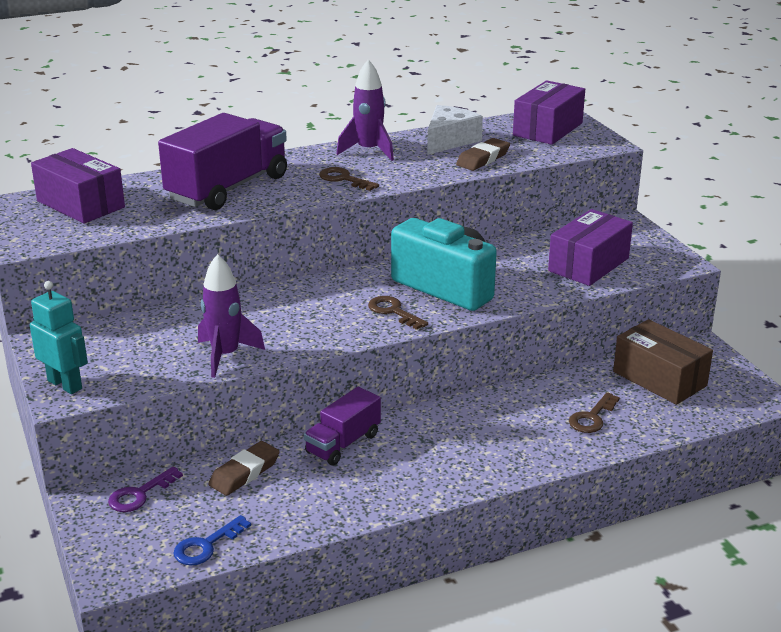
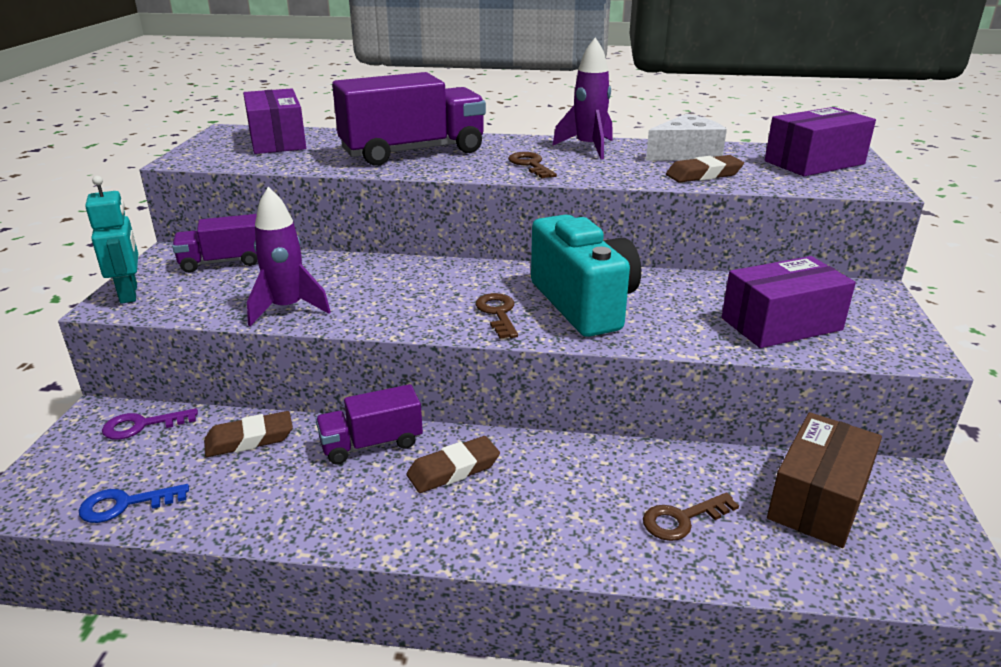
camera: 30 degrees right, 0 degrees up
(108, 334) = (223, 262): none -> purple truck
(420, 439) = (453, 469): none -> brown eraser
(659, 379) = (818, 499): brown box -> brown box turned 45 degrees clockwise

